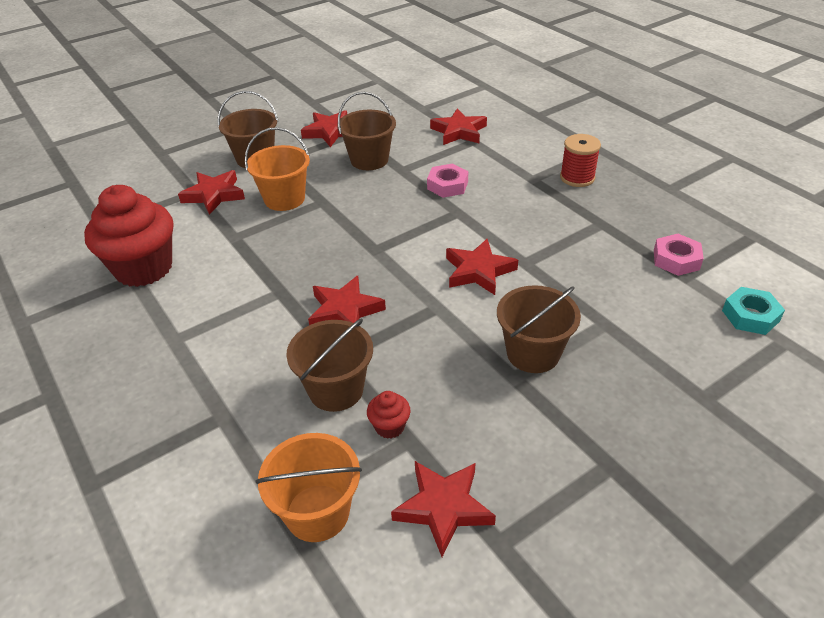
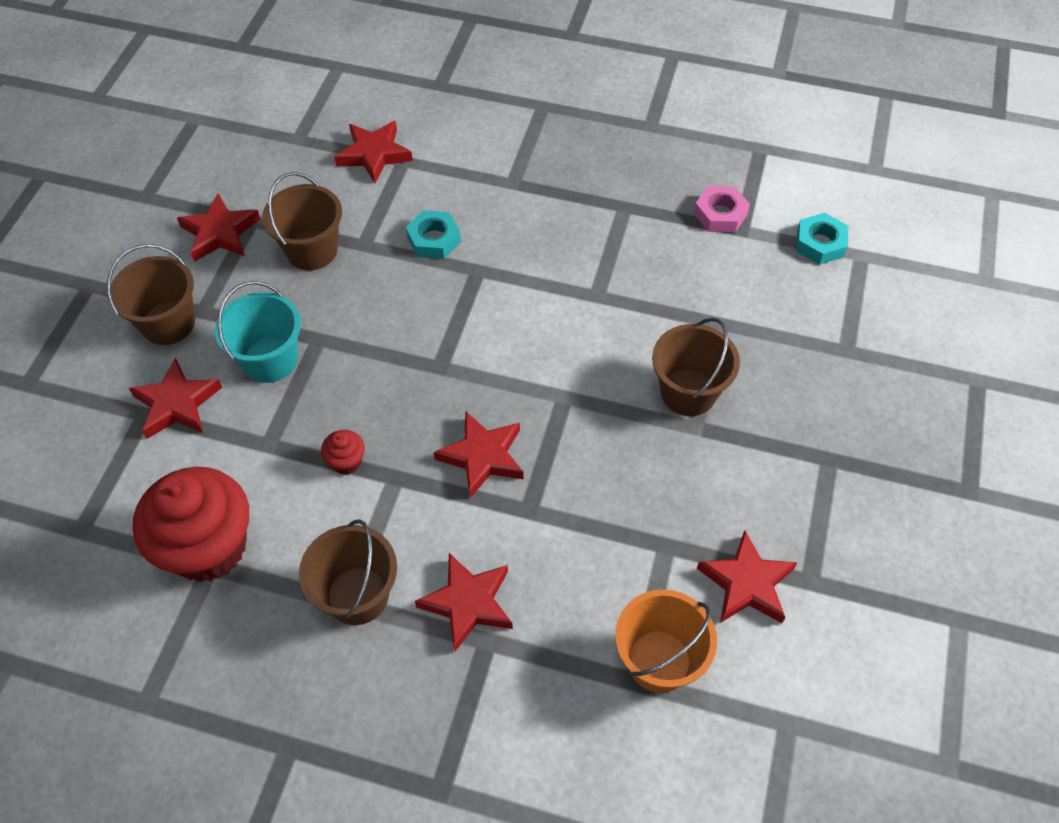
camera: 40 degrees left, 15 degrees up
(284, 199) = (270, 360): orange bucket -> turquoise bucket
(336, 390) = (560, 543): brown bucket -> brown bucket (357, 595)
(389, 426) = (640, 545): red cupcake -> red cupcake (346, 462)
(447, 185) = (434, 239): pink nut -> turquoise nut
(478, 271) = (564, 331): red star -> red star (468, 603)
(577, 178) = (554, 158): red spool -> none

